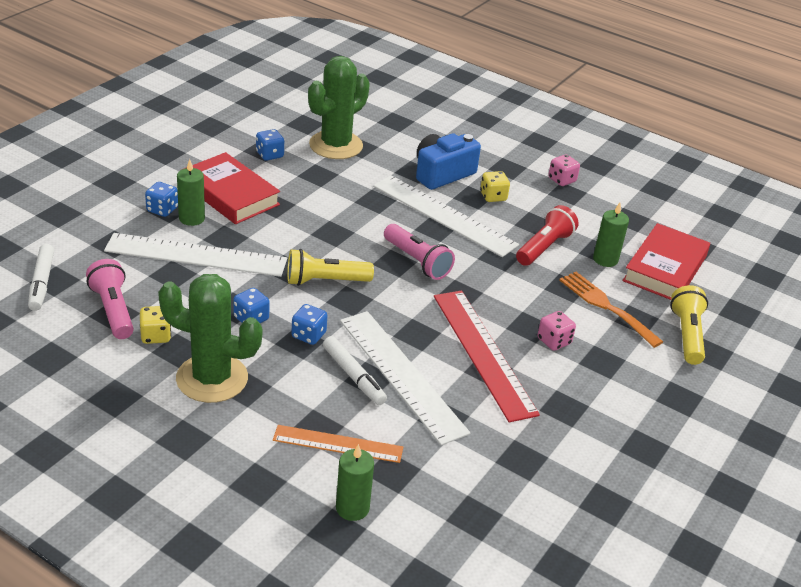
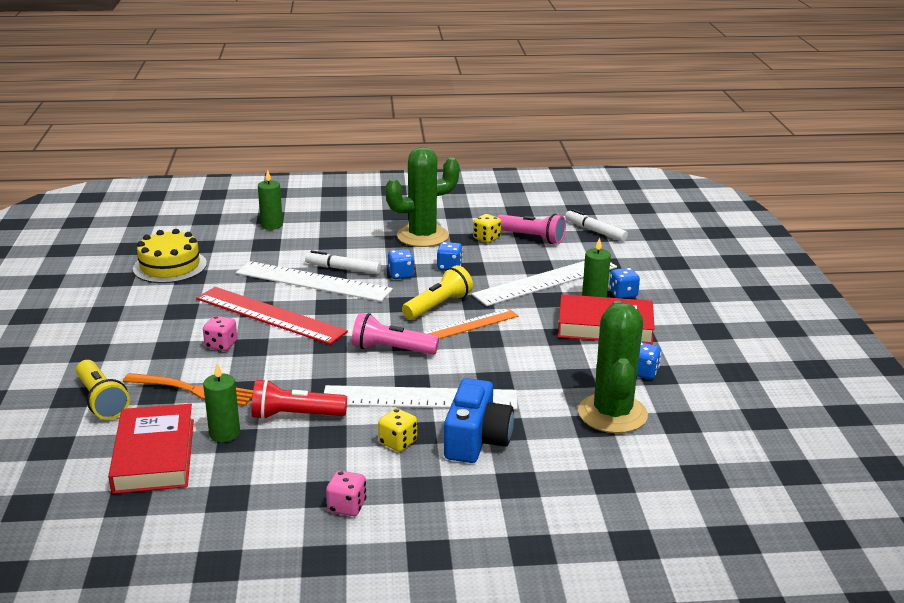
camera: 145 degrees right, 10 degrees down
(338, 444) = (311, 241): orange ruler -> orange ruler (469, 325)
(534, 493) = (170, 266): none -> yellow cake
(544, 247) = (295, 415): red flashlight -> red flashlight turned 90 degrees clockwise

